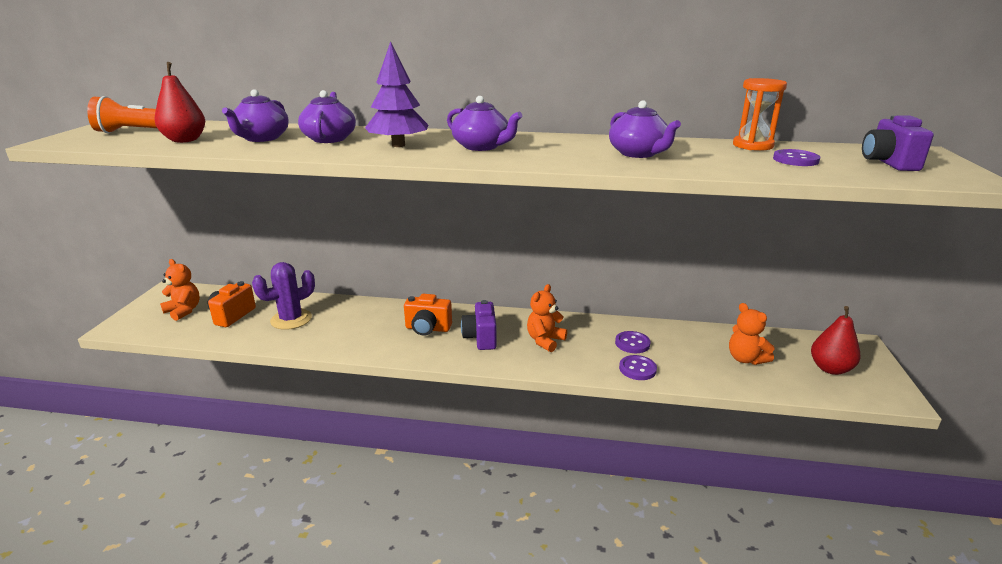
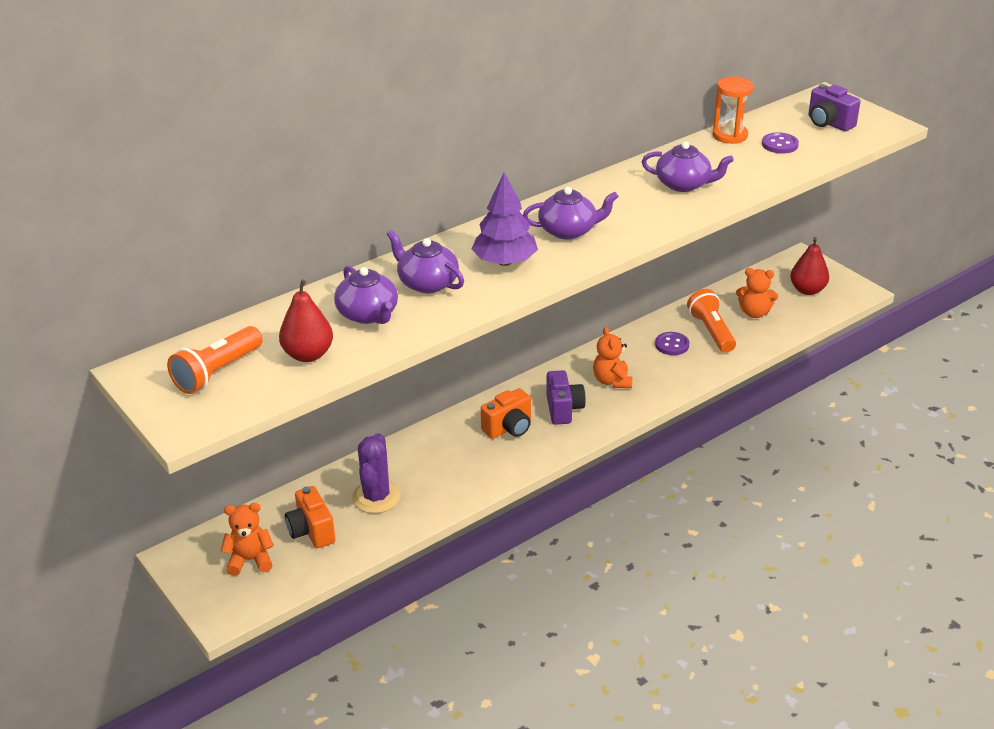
camera: 45 degrees left, 10 degrees up
(481, 338) = (563, 409): purple camera -> purple camera turned 135 degrees counterclockwise
(637, 369) = (704, 364): purple button -> none
(682, 352) = (711, 331): none -> orange flashlight

